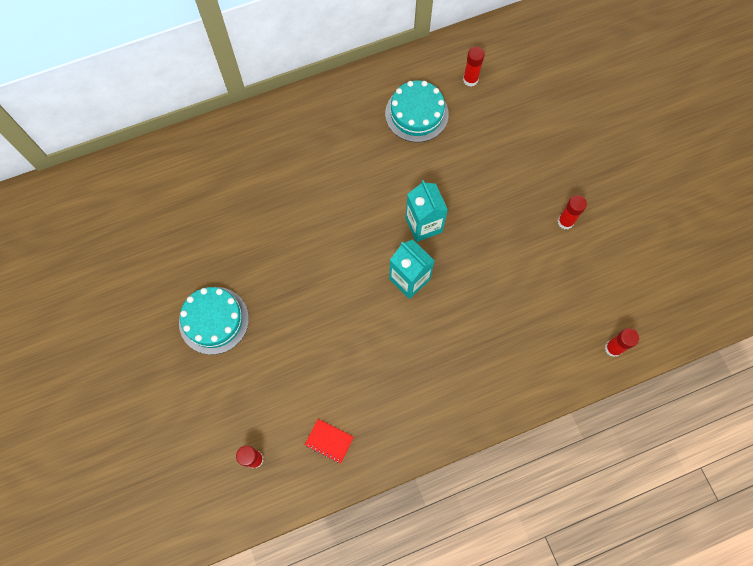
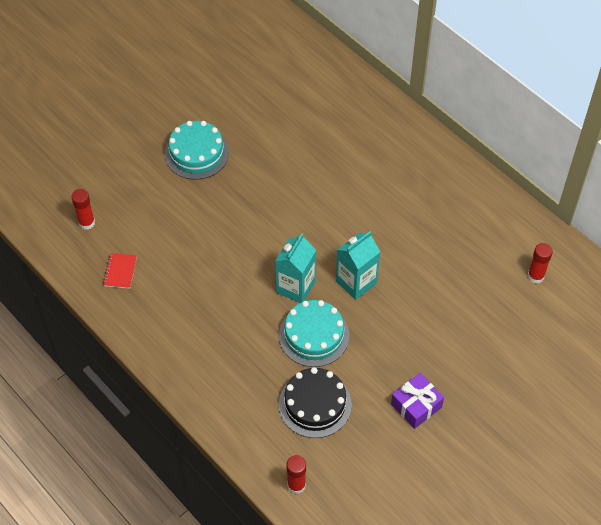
camera: 70 degrees right, 15 degrees down
(416, 114) = (472, 241): turquoise cake -> turquoise cake (314, 335)
(538, 305) = (315, 404): none -> black cake
(565, 222) = (416, 406): red glue stick -> purple gift

